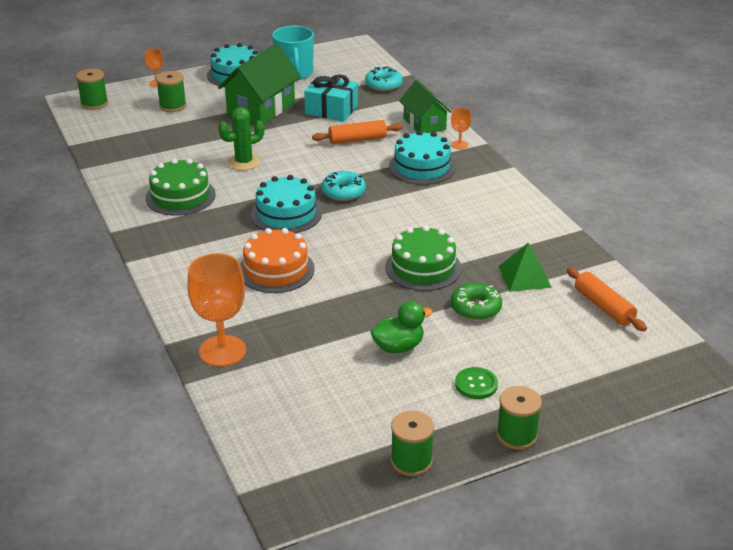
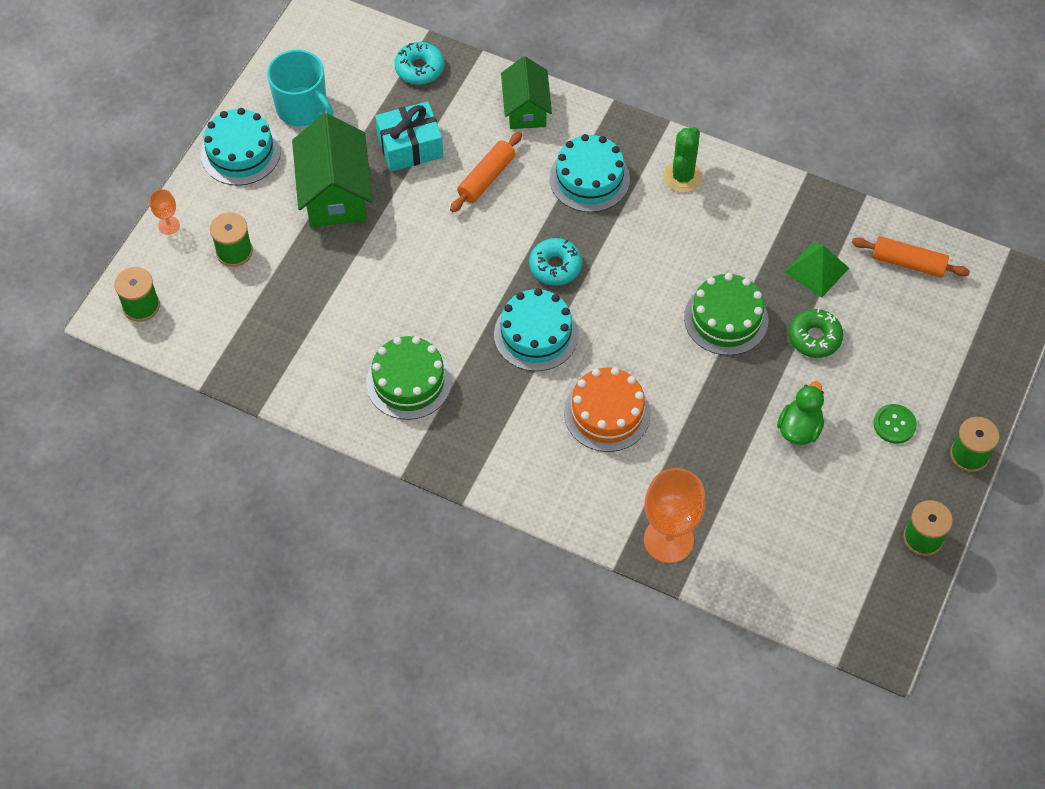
camera: 40 degrees left, 25 degrees up
(244, 162) = (413, 289): green cactus -> green cactus (682, 177)
(424, 124) = (526, 108): green house -> green house turned 60 degrees clockwise
(459, 145) = (591, 120): orange goblet -> none

